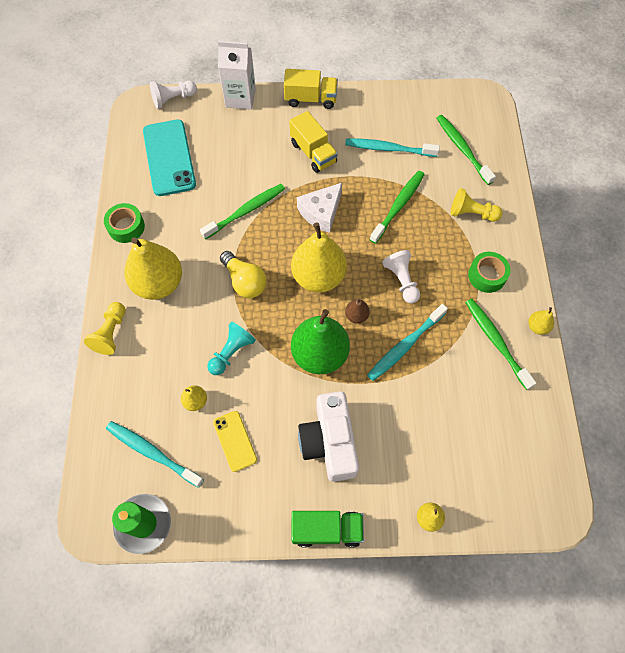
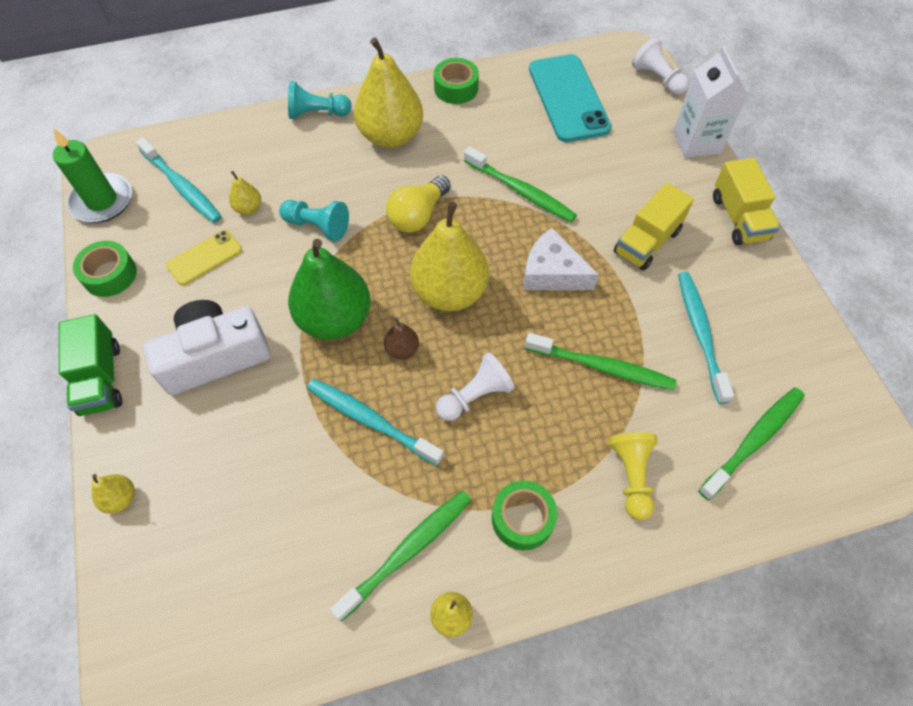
camera: 75 degrees right, 5 degrees down
(111, 333) = (317, 113): yellow pawn -> turquoise pawn
(152, 452) = (182, 187): turquoise toothbrush -> turquoise toothbrush turned 120 degrees clockwise
(169, 158) = (568, 98): turquoise phone -> turquoise phone turned 75 degrees counterclockwise
(228, 519) = (110, 274): none -> green tape

